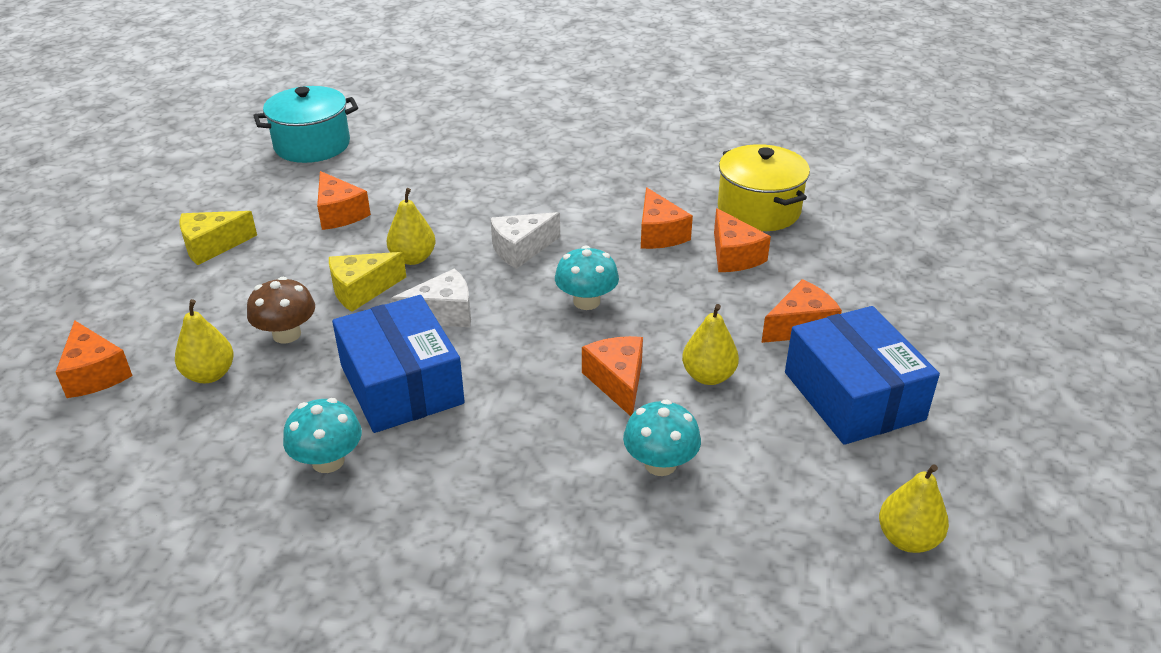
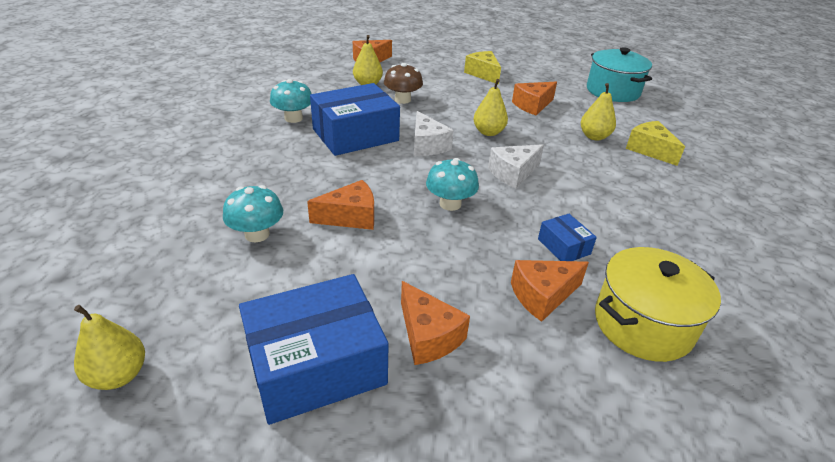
camera: 85 degrees right, 0 degrees up
(361, 290) = (448, 117): yellow cheese -> yellow cheese (649, 150)
(521, 249) = (513, 173): white cheese -> white cheese turned 90 degrees counterclockwise
(659, 234) = (563, 246): orange cheese -> blue box
(708, 376) = (354, 265): yellow pear -> yellow pear (594, 136)

